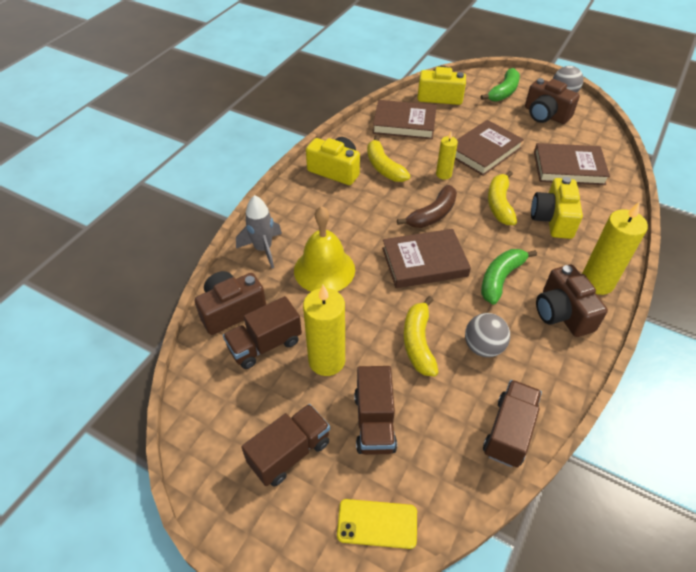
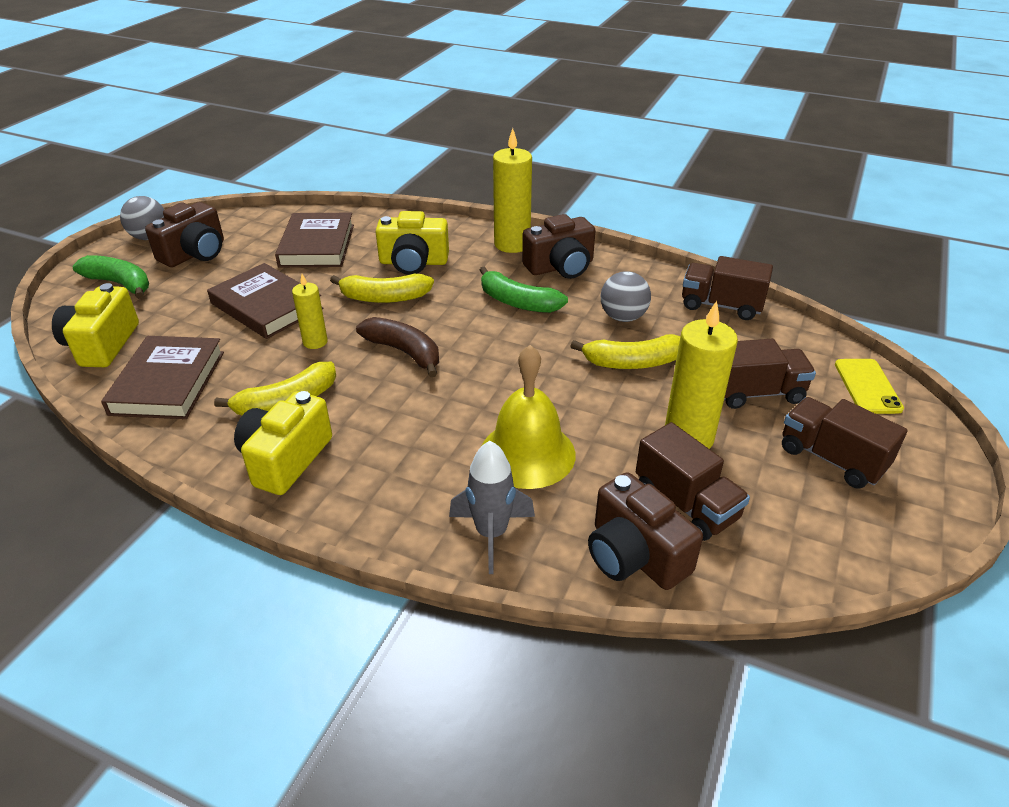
camera: 95 degrees left, 10 degrees down
(424, 262) = (498, 359): brown book -> none

